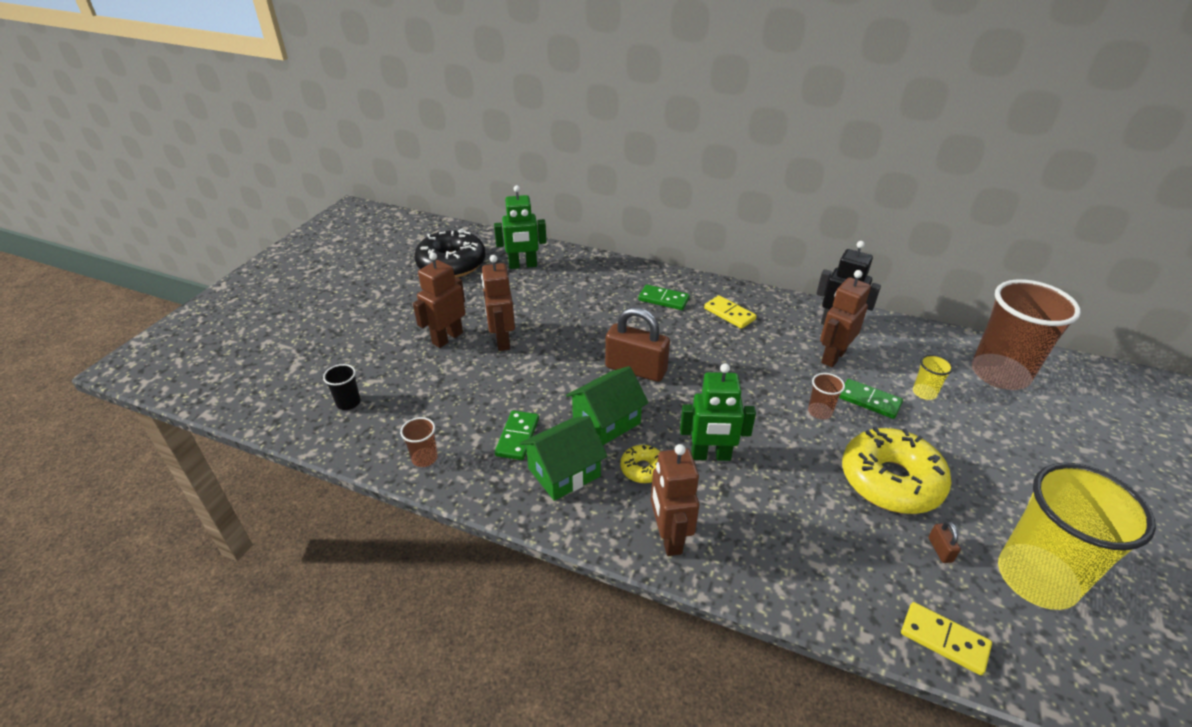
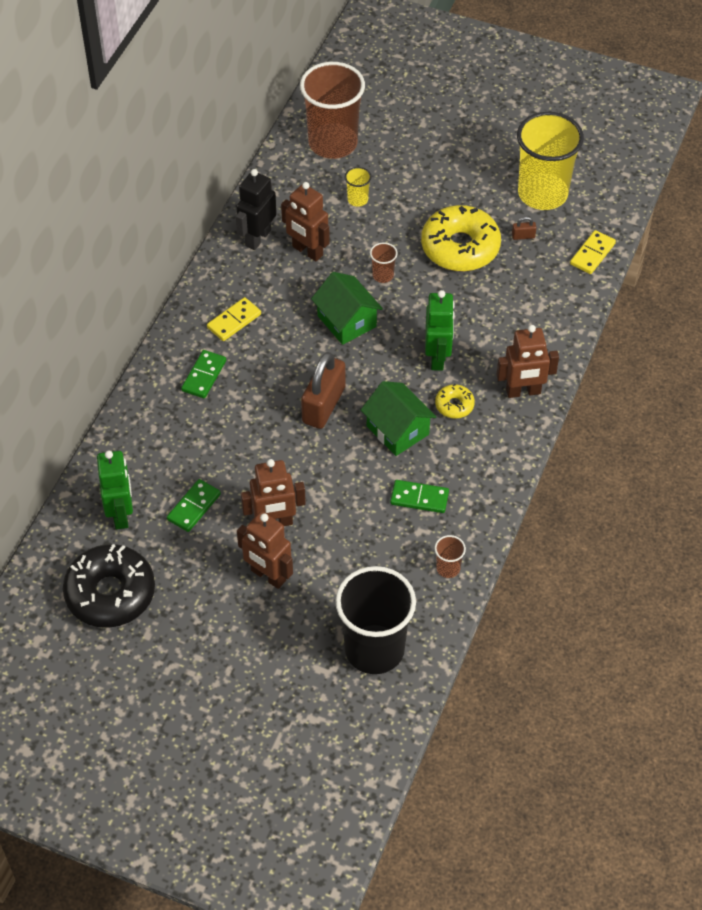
camera: 90 degrees left, 15 degrees up
(348, 403) = (374, 649): black cup -> black cup, size x2.44
(564, 472) = (460, 461): green house -> green house (346, 321)
(869, 400) = (368, 239): green domino -> green domino (194, 507)

